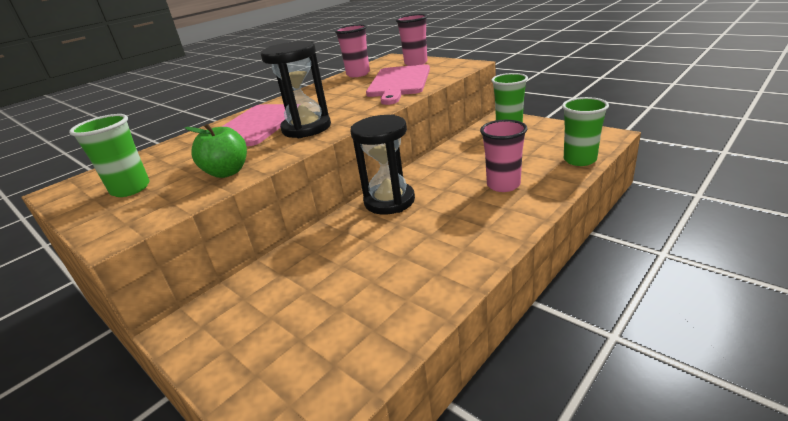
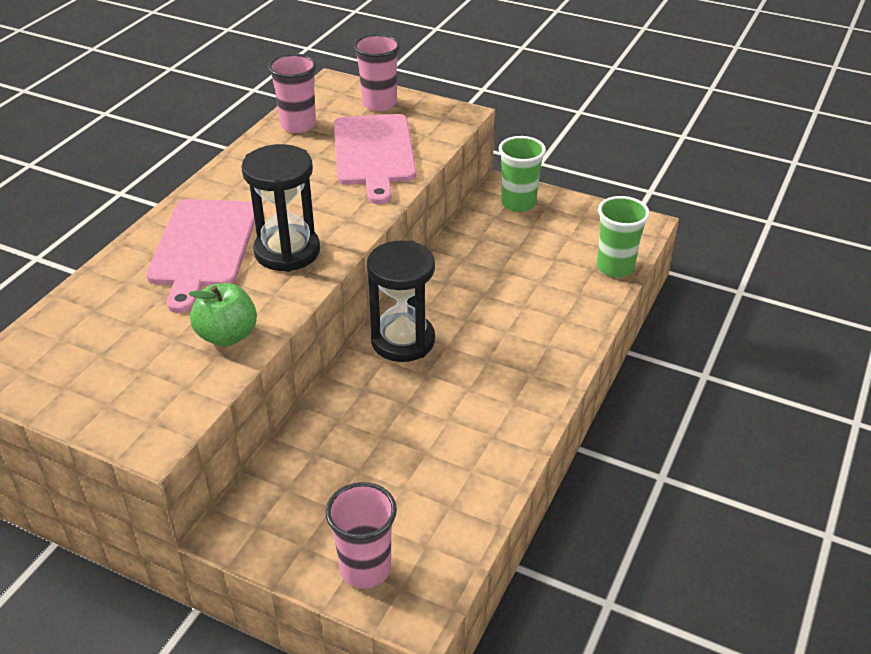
camera: 20 degrees left, 10 degrees up
(130, 189) = (106, 368): green cup -> none
(503, 185) = (535, 310): pink cup -> pink cup (365, 569)

